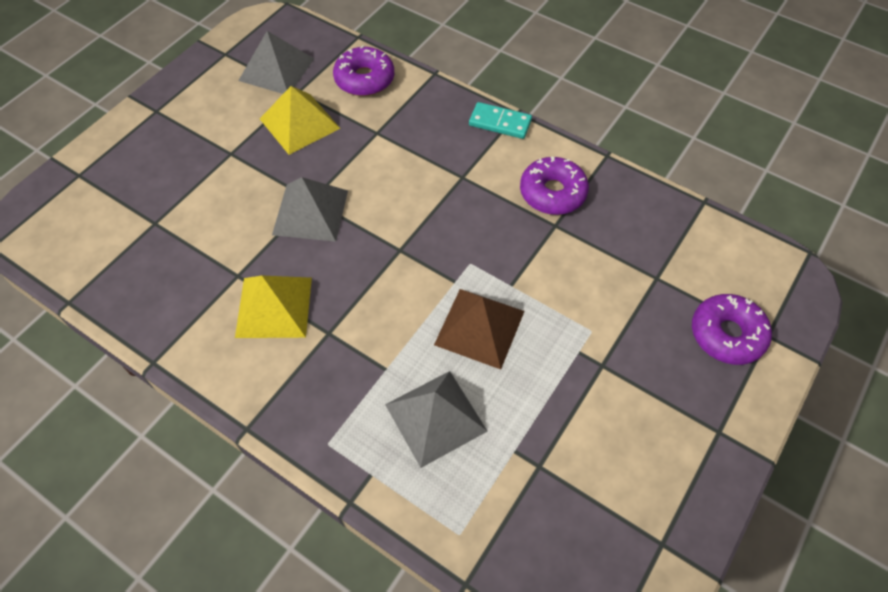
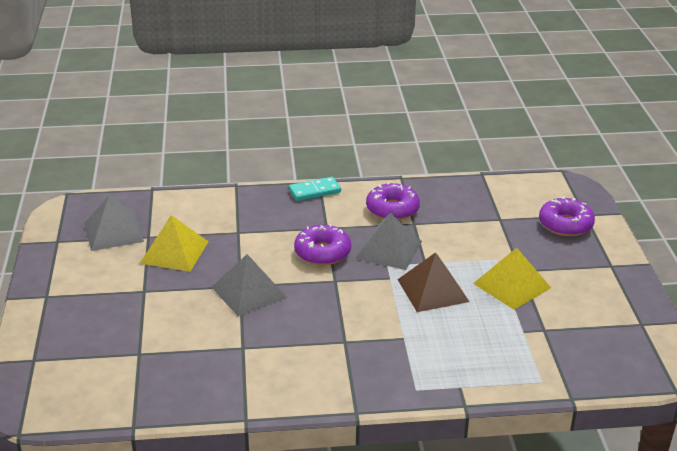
camera: 40 degrees left, 25 degrees down
(274, 307) = (291, 348): yellow pyramid -> yellow pyramid (512, 285)
(364, 79) = (190, 209): purple donut -> purple donut (322, 252)
(436, 417) = (462, 342): grey pyramid -> grey pyramid (389, 249)

